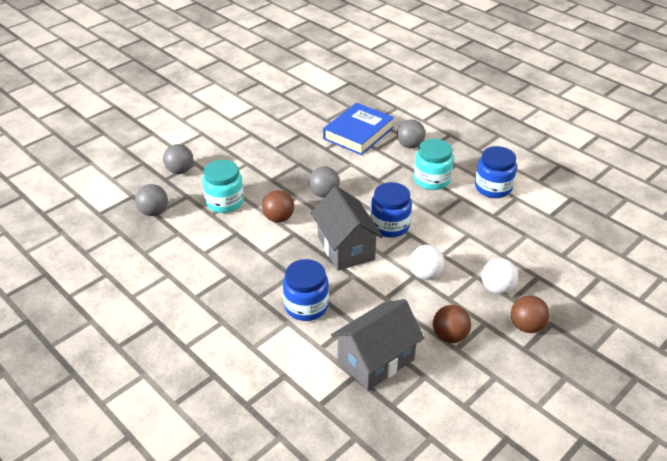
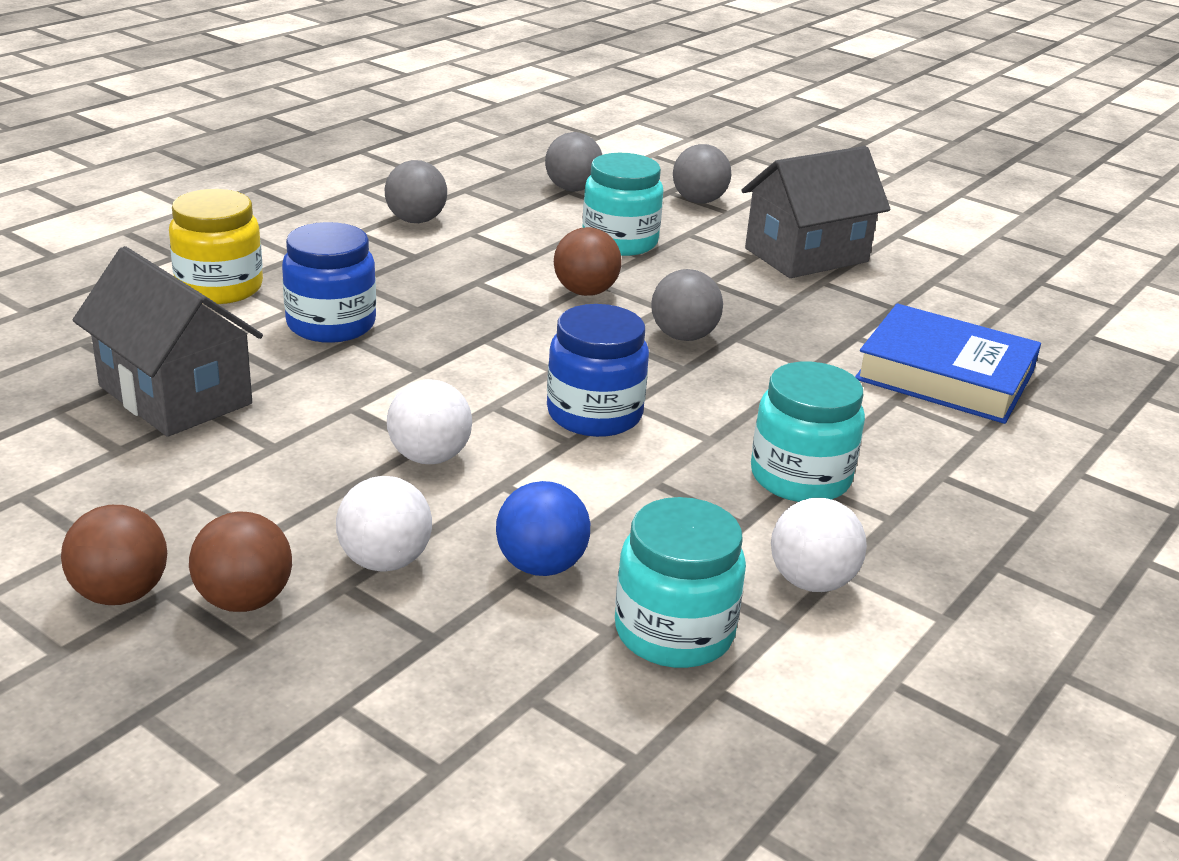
camera: 80 degrees right, 10 degrees down
(260, 352) = (219, 288): none -> yellow jar
(346, 248) = (506, 362): grey house -> grey house (806, 255)
(410, 145) = (938, 447): grey ball -> grey ball (416, 220)
(450, 336) = (228, 483): brown ball -> brown ball (120, 594)
(493, 188) = (811, 581): blue jar -> white ball
(493, 248) = (541, 565): none -> blue ball
(524, 221) = (674, 632): none -> turquoise jar

